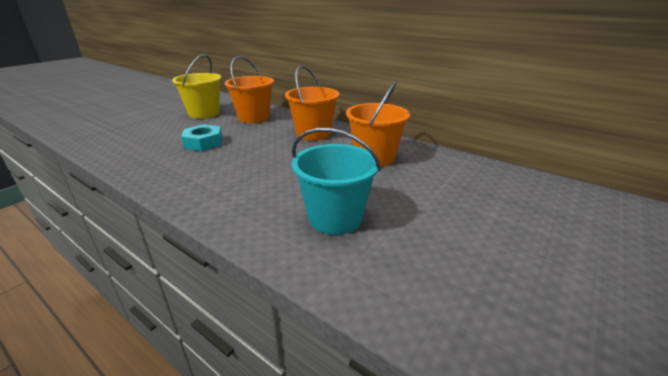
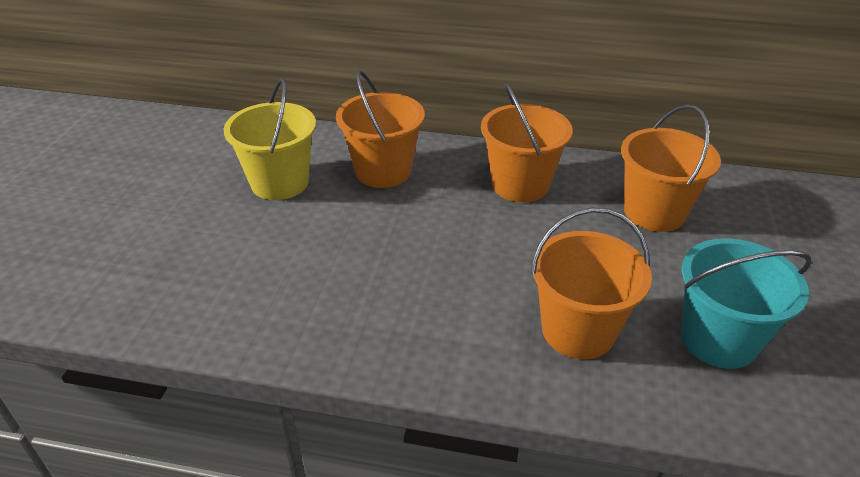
camera: 25 degrees left, 10 degrees up
(203, 143) = (375, 257): turquoise nut -> none
(257, 192) = (578, 331): none -> orange bucket

